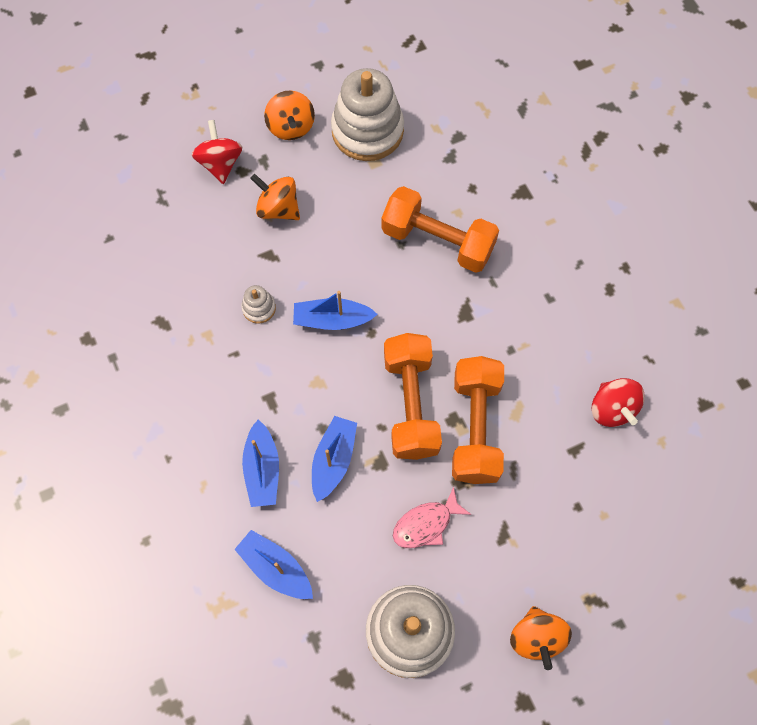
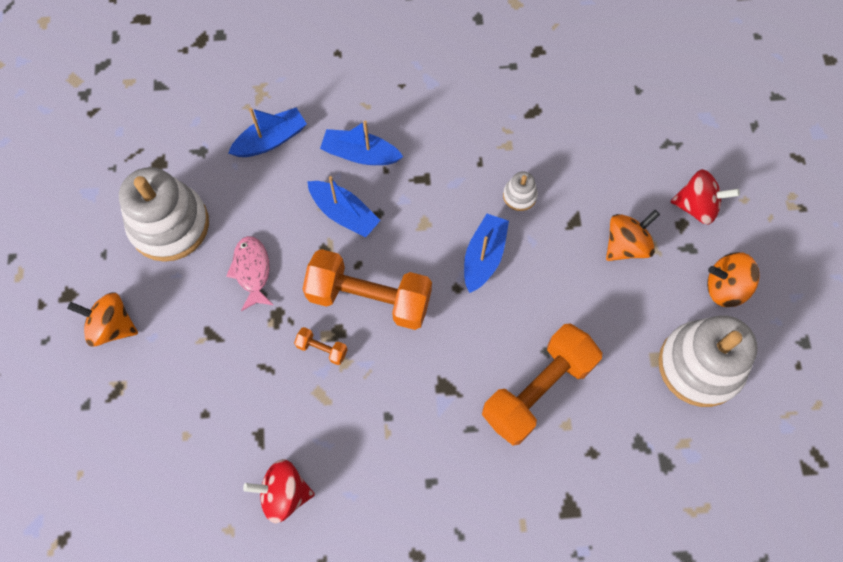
camera: 110 degrees right, 0 degrees up
(475, 427) = (322, 349): orange dumbbell -> orange dumbbell, size x0.41

